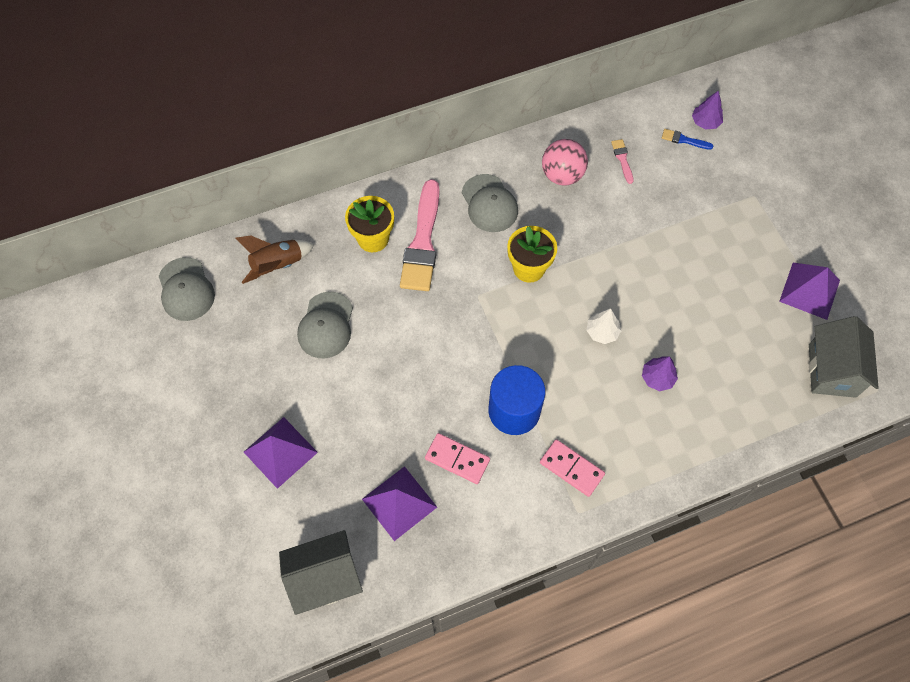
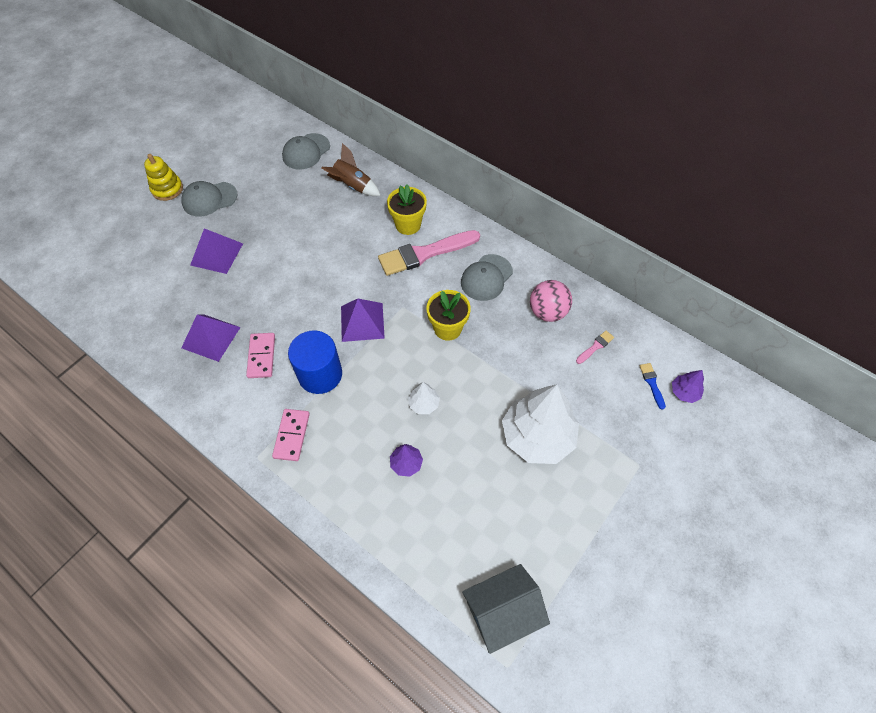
camera: 60 degrees right, 5 degrees down
(130, 471) = (167, 189): none -> yellow stacking toy
(325, 578) = (137, 322): grey house -> none
(326, 325) = (323, 232): grey cap -> grey cap (209, 199)
(687, 256) = (537, 436): none -> white tree
(809, 290) = (573, 556): purple pyramid -> purple pyramid (362, 322)

